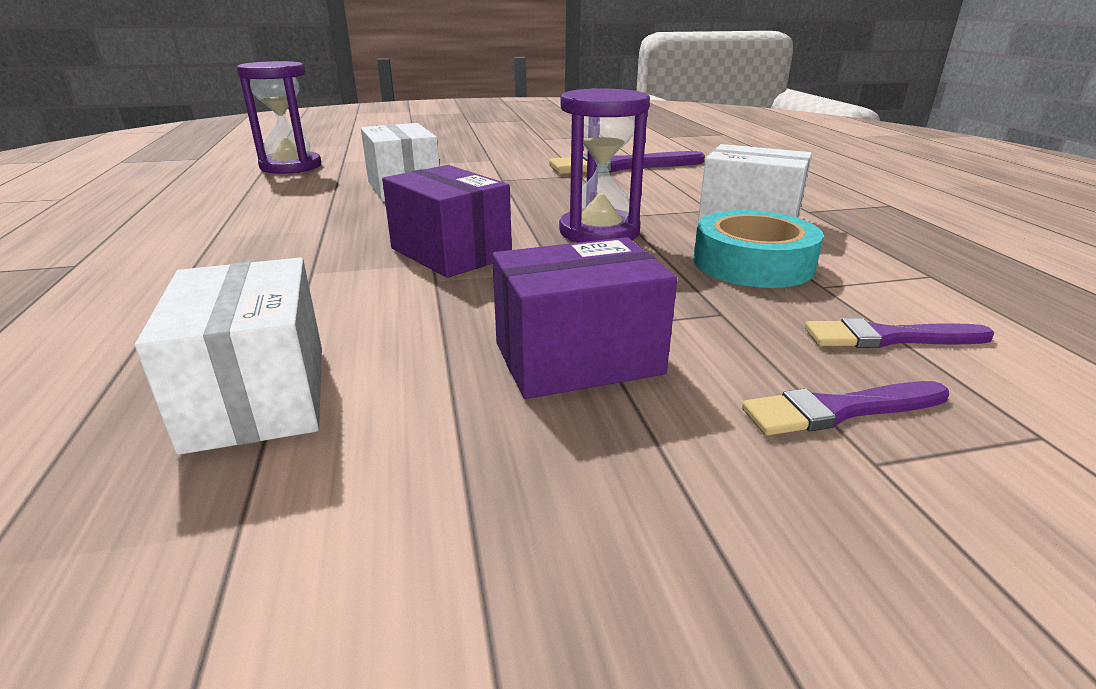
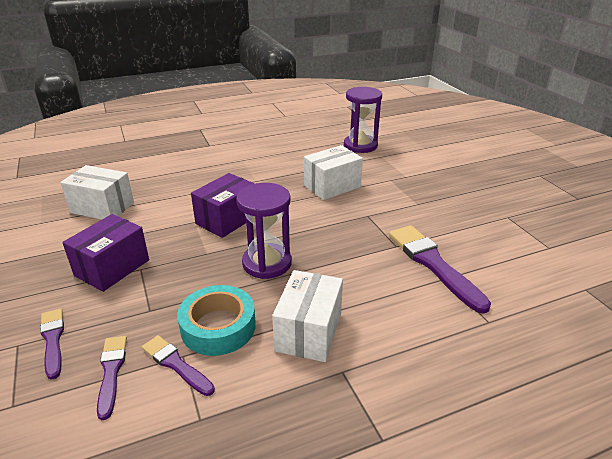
camera: 80 degrees right, 5 degrees up
(258, 396) = (102, 207): white box -> white box turned 45 degrees clockwise
(578, 359) = (112, 268): purple box -> purple box turned 60 degrees clockwise
(844, 289) = (176, 364): none -> purple brush

